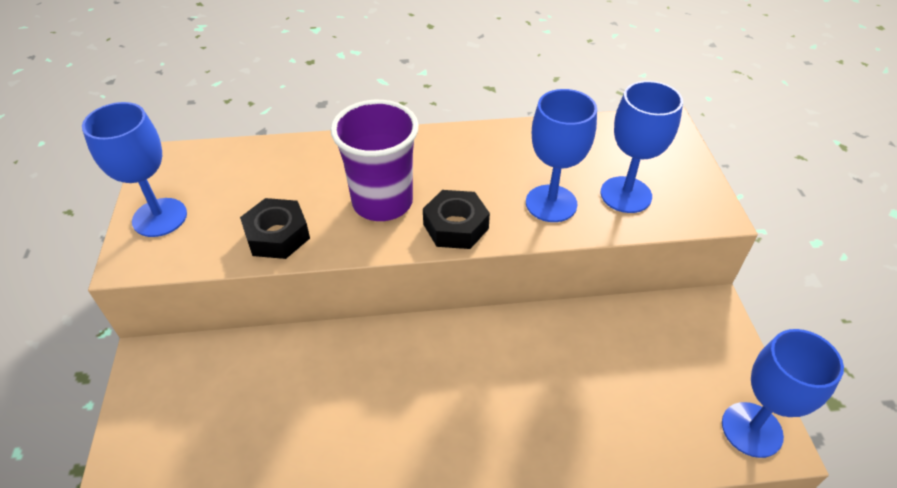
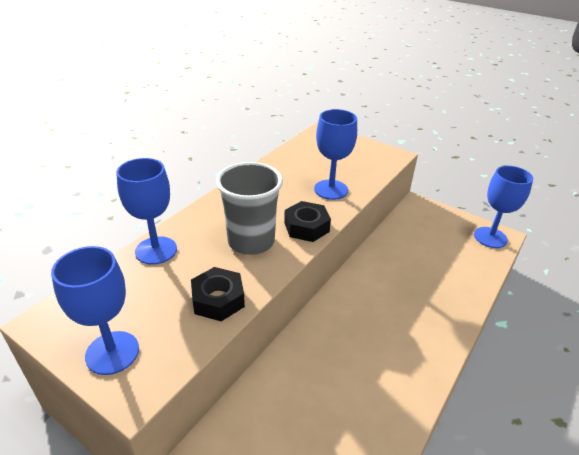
camera: 50 degrees left, 10 degrees down
(382, 202) = (251, 241): purple cup -> grey cup
(626, 195) = (353, 167): blue goblet -> blue goblet (156, 250)

